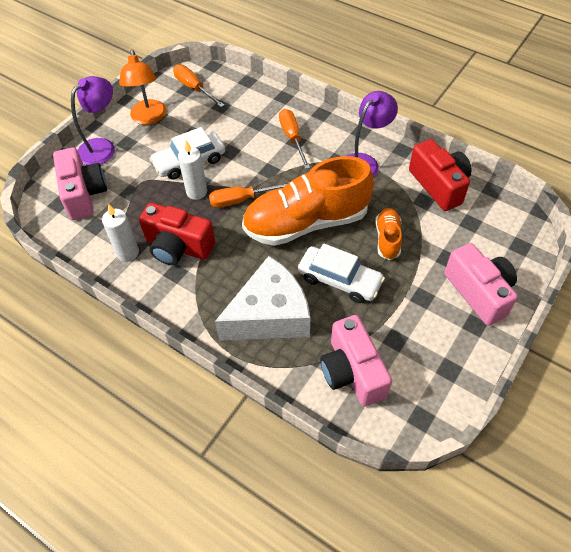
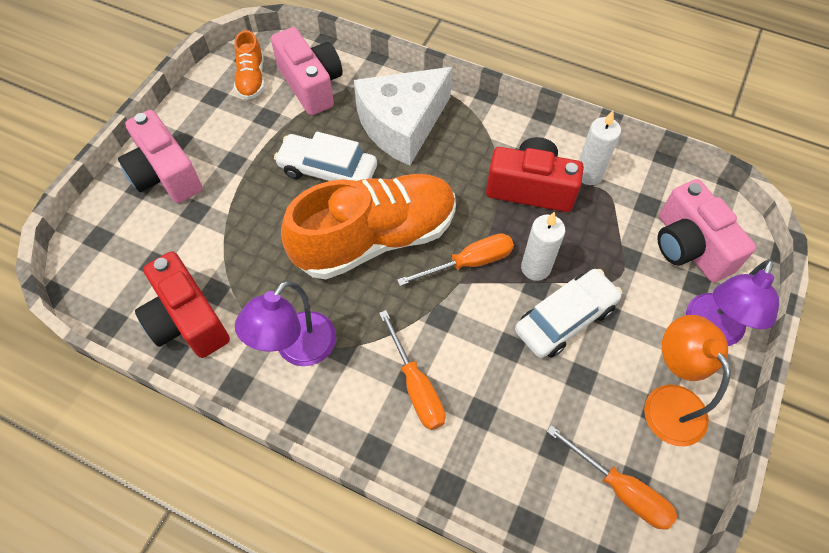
camera: 170 degrees right, 5 degrees up
(387, 239) = (268, 228): orange shoe -> orange shoe (251, 79)

